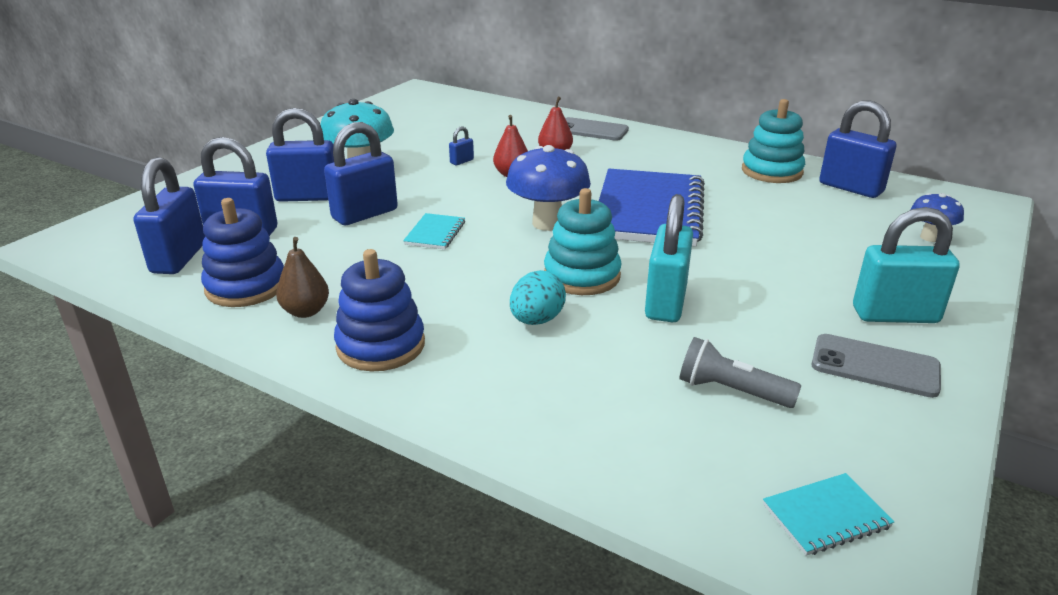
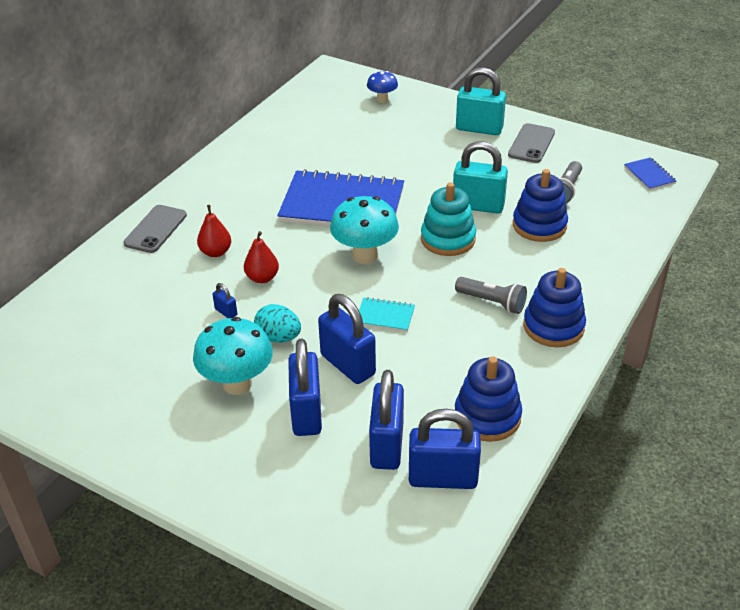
camera: 90 degrees left, 10 degrees up
(306, 311) = (518, 372): brown pear -> none
(443, 301) = (492, 302): none -> grey flashlight
(536, 320) = (509, 259): turquoise egg -> turquoise egg (278, 337)
(547, 223) = (365, 255): blue mushroom -> turquoise mushroom
(621, 353) = (539, 225): none -> blue stacking toy
(772, 171) = (270, 142): turquoise stacking toy -> none
(825, 516) = (649, 175): turquoise notebook -> blue notebook
(851, 188) = (304, 114): blue padlock -> none
(895, 315) = (479, 129): turquoise padlock -> turquoise padlock turned 75 degrees counterclockwise

